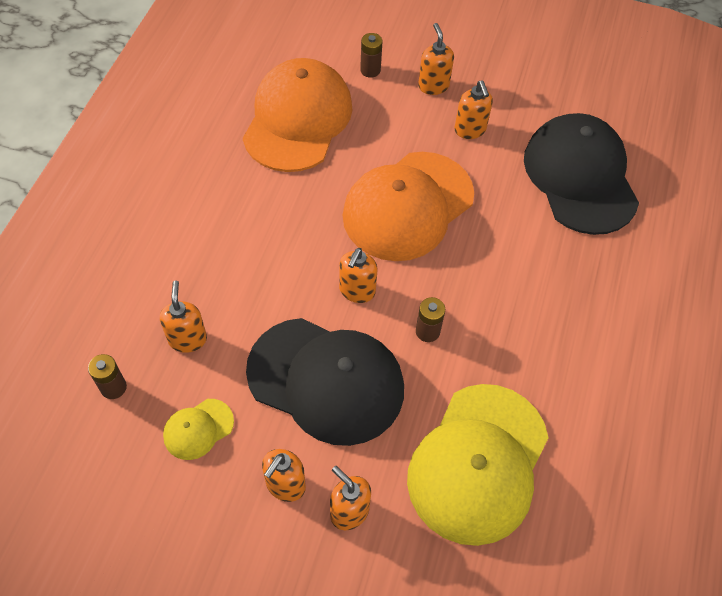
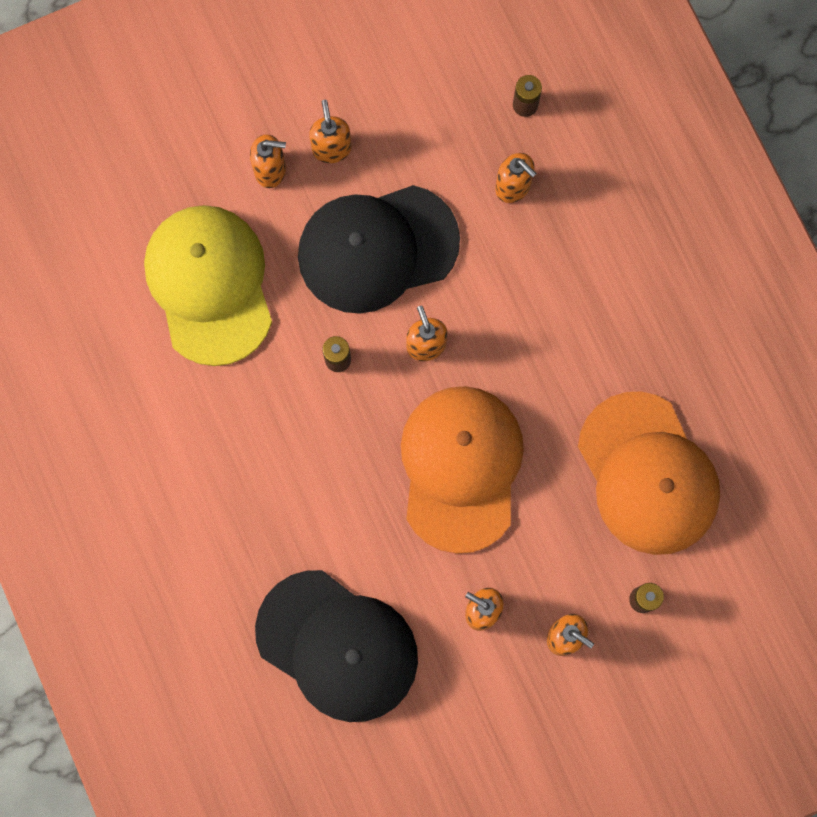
camera: 140 degrees right, 20 degrees up
(198, 429) = (432, 131): yellow cap -> none

